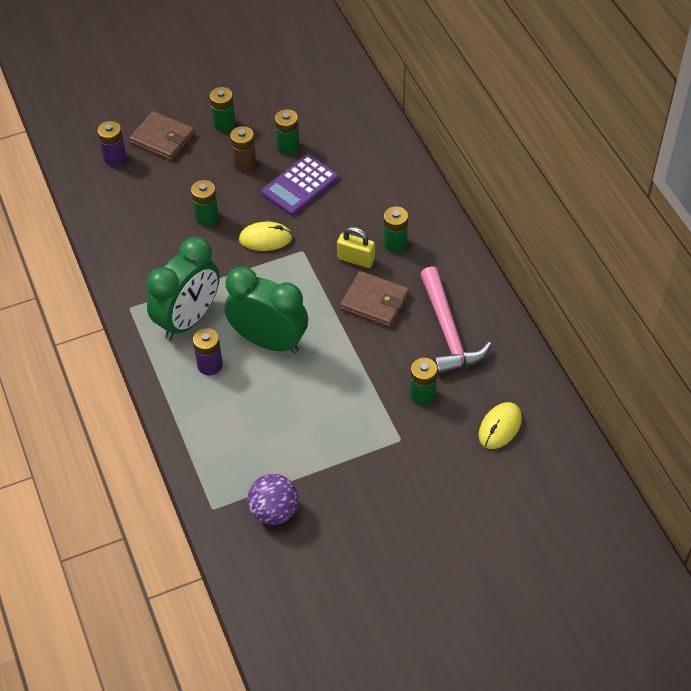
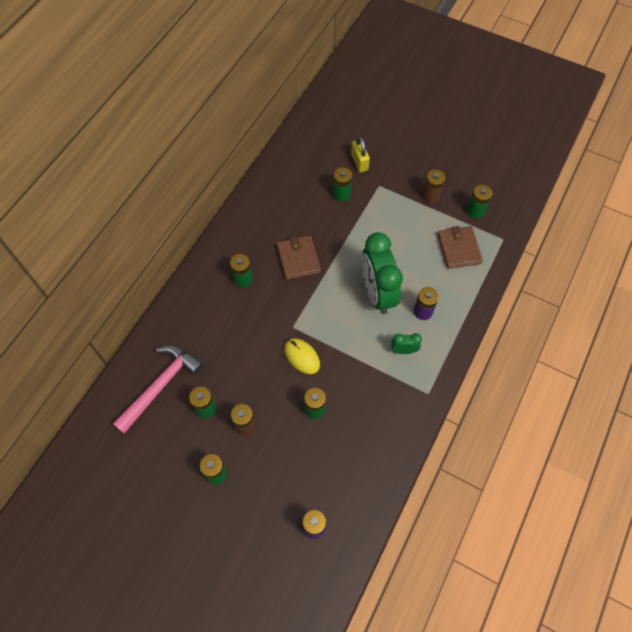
camera: 130 degrees left, 10 degrees up
(162, 138) = (266, 508): brown wallet -> brown wallet (458, 249)
(188, 319) = (403, 350): green clock -> green clock, size x0.44
(274, 511) = (475, 211): purple ball -> green battery
(300, 185) = (237, 371): purple calculator -> none
(337, 481) = (430, 196): none -> brown battery
(356, 259) = (274, 292): yellow padlock -> yellow padlock (359, 162)
(448, 331) = (287, 209): pink hammer -> pink hammer (160, 386)
(500, 427) = (329, 149): yellow mouse -> none

